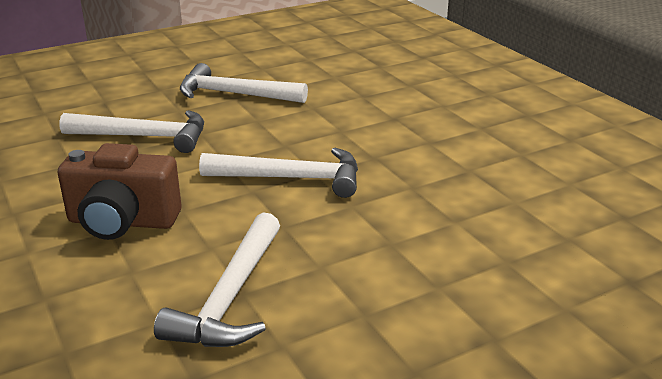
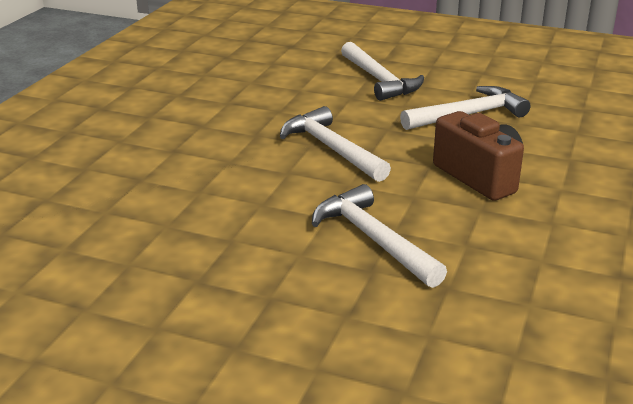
camera: 130 degrees left, 0 degrees up
(235, 94) = (221, 243): white hammer -> white hammer (379, 80)

